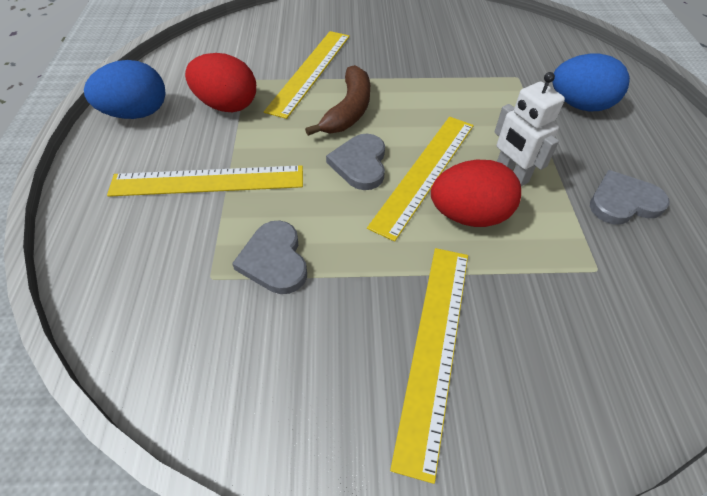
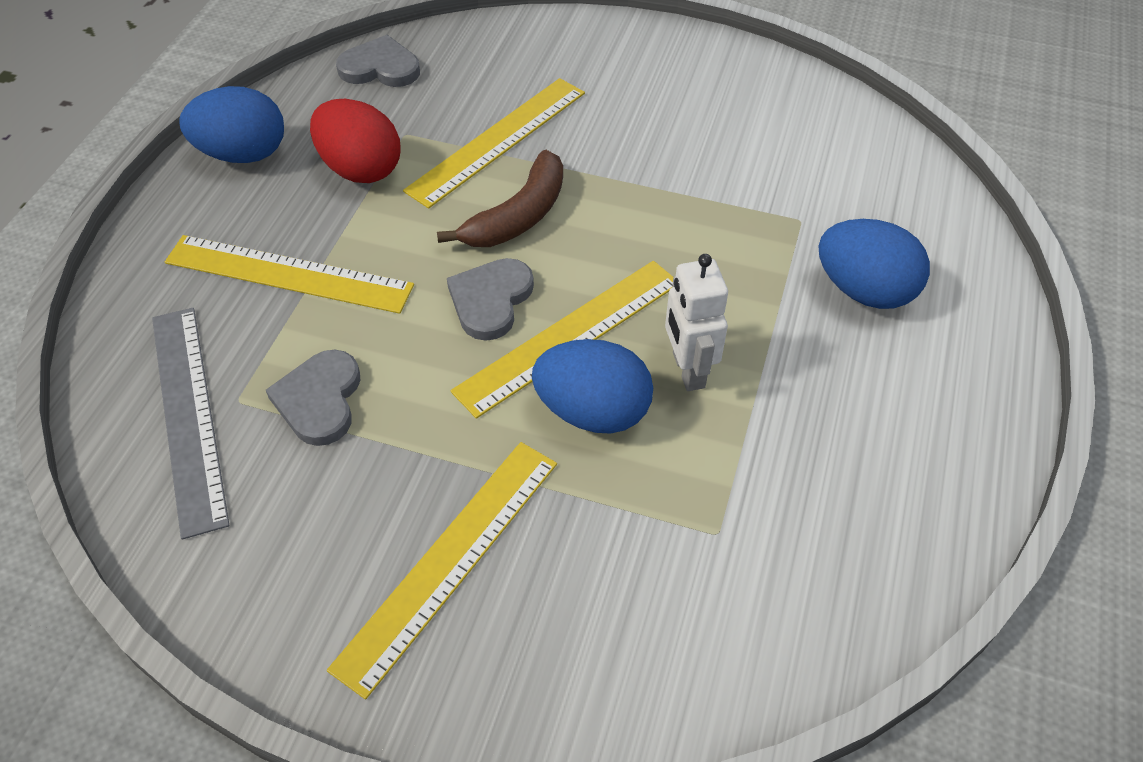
camera: 20 degrees right, 0 degrees up
(175, 300) = (188, 415): none -> grey ruler
(469, 215) = (592, 412): red egg -> blue egg
(623, 202) = (822, 453): grey heart -> grey heart (380, 67)

